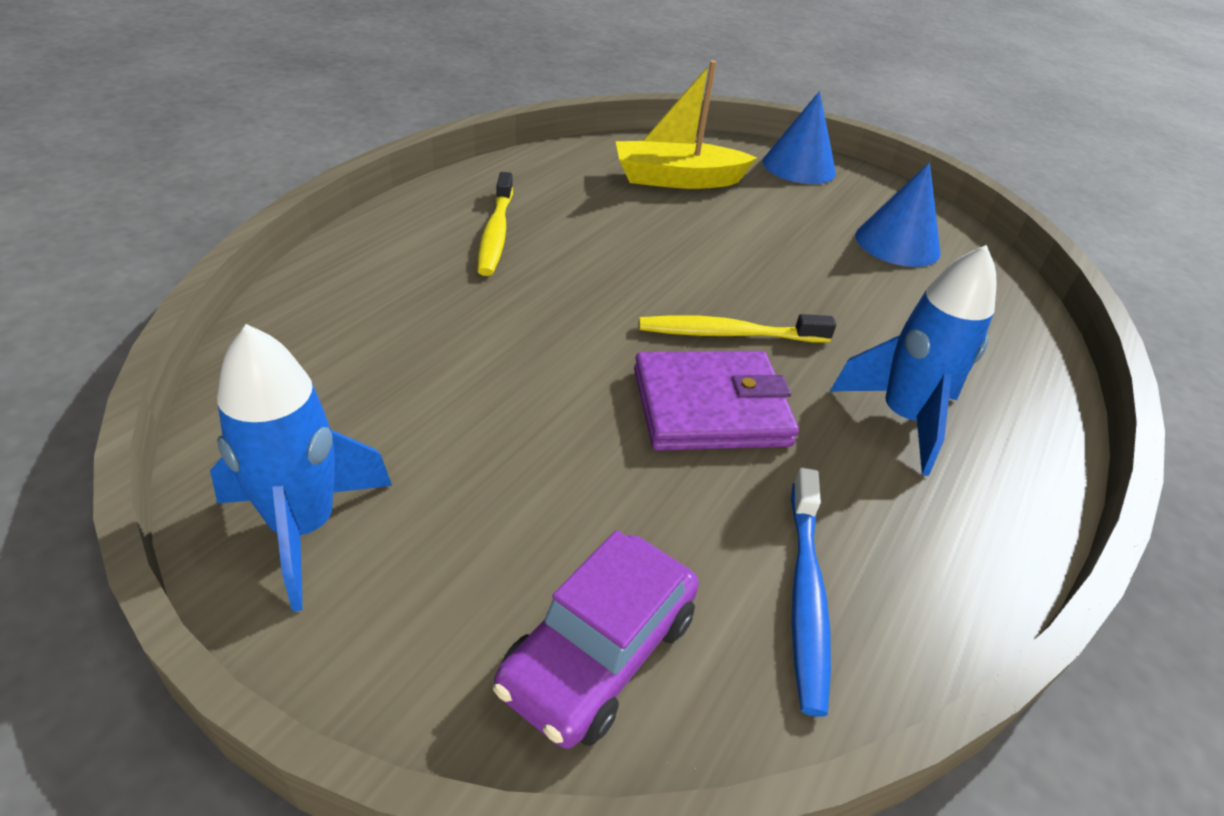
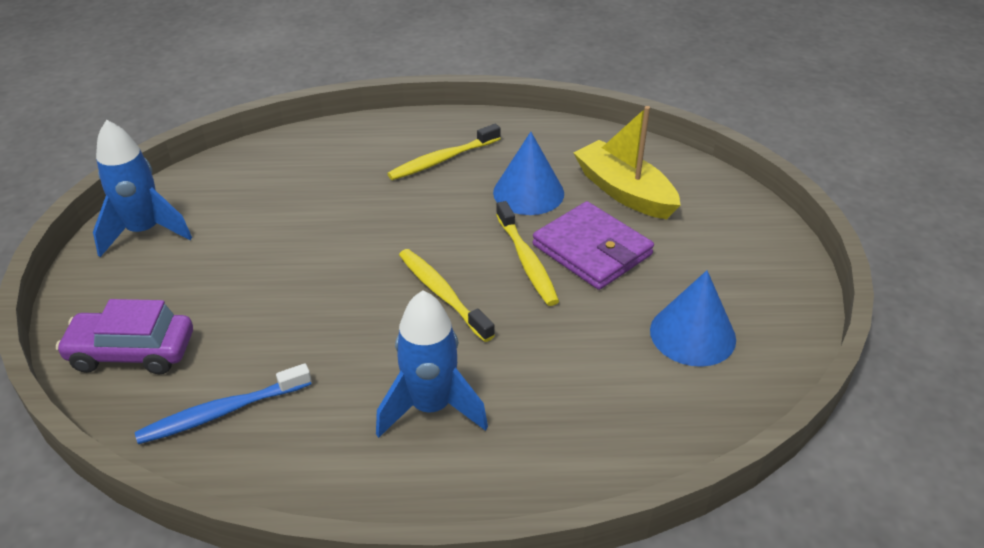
camera: 60 degrees right, 0 degrees up
(710, 407) = (354, 316): purple wallet -> purple wallet (592, 250)
(725, 267) = (526, 261): none -> yellow toothbrush
(799, 166) = (750, 237): blue cone -> blue cone (528, 193)

